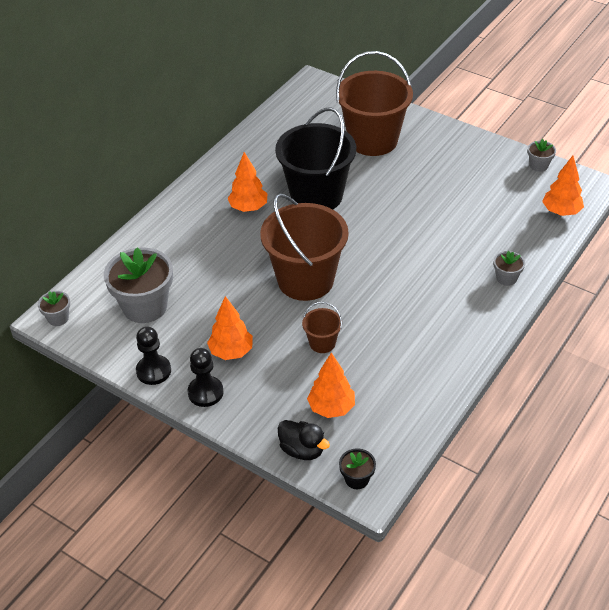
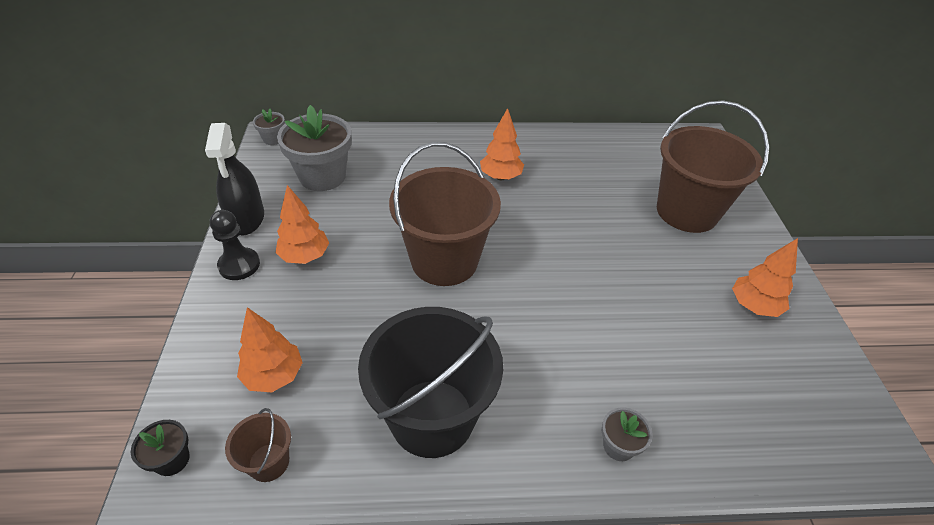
camera: 50 degrees right, 0 degrees up
(153, 371) = (246, 219): black pawn -> black spray bottle
(302, 450) = (196, 382): black duck -> none
(316, 196) = (565, 211): black bucket -> black bucket (432, 417)
(322, 343) = (366, 318): brown bucket -> brown bucket (269, 462)
(538, 165) = (842, 376): grey flower pot -> none
(561, 212) = (799, 447): orange tree -> orange tree (753, 306)

